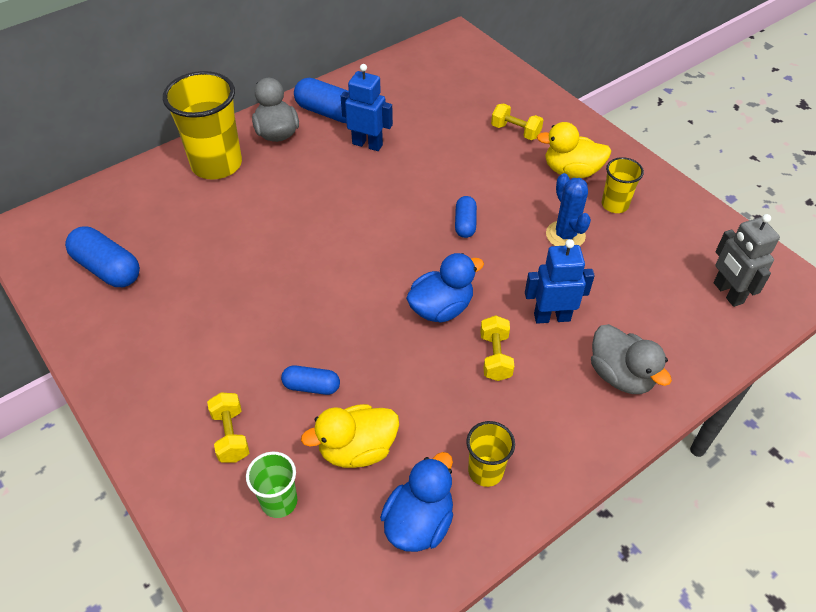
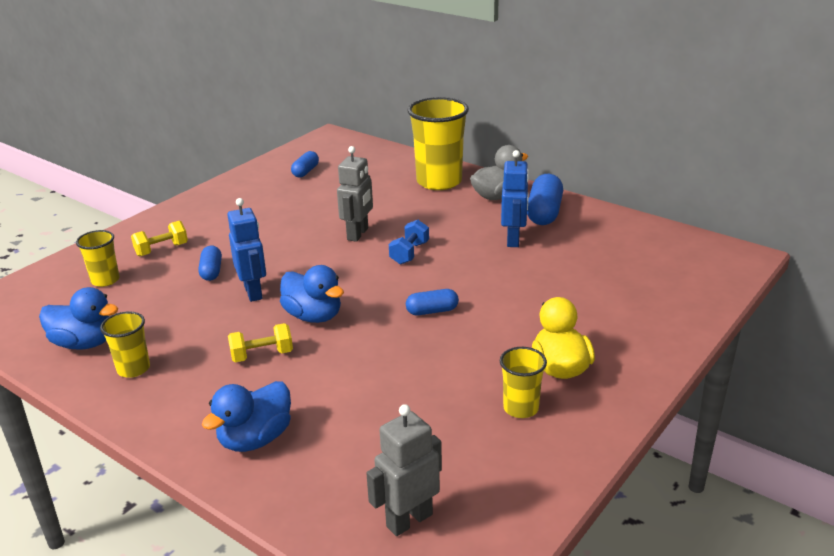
camera: 75 degrees right, 20 degrees down
(108, 268) = (305, 171): blue capsule -> blue capsule, size x0.59
(279, 501) = (105, 280): green cup -> yellow cup
(295, 248) = (358, 234): none -> grey robot
(355, 217) = (409, 253): none -> blue dumbbell
(357, 449) = (152, 303): yellow duck -> none
(515, 131) = (601, 320): yellow dumbbell -> none
(552, 317) = (323, 383): blue robot -> blue robot (253, 292)
(565, 235) = (448, 377): blue cactus -> none
(620, 375) = (255, 439): grey duck -> blue duck

